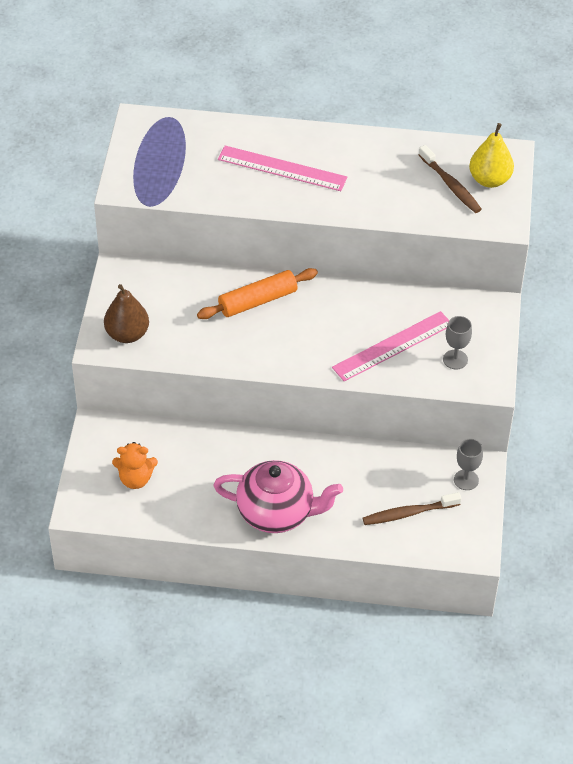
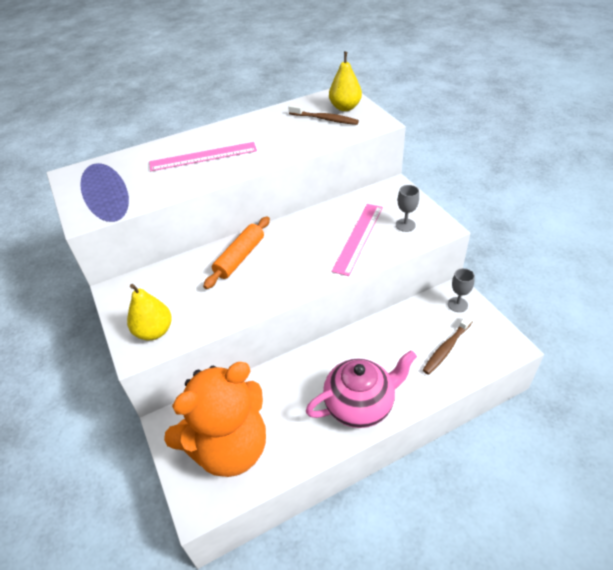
camera: 30 degrees left, 5 degrees down
(127, 334) = (154, 331): brown pear -> yellow pear
(135, 479) = (229, 447): orange teddy bear -> orange teddy bear, size x2.36

